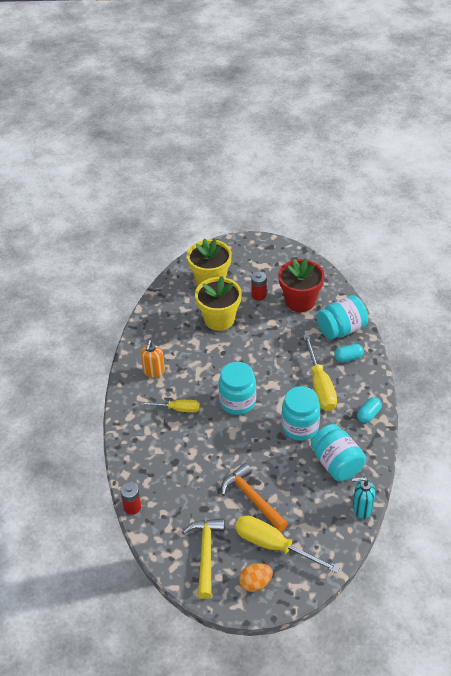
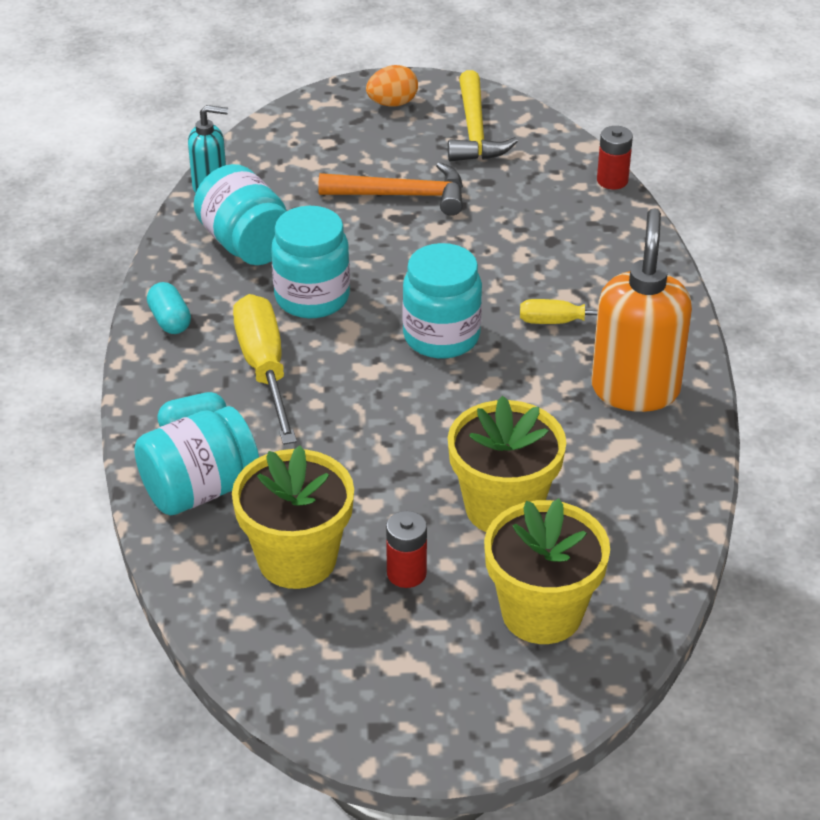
camera: 175 degrees right, 5 degrees down
(153, 371) = (635, 389): orange soap dispenser -> orange soap dispenser, size x1.78
(252, 498) = (403, 195): orange hammer -> orange hammer turned 45 degrees counterclockwise
(273, 545) = (364, 142): yellow screwdriver -> none
(300, 301) = (297, 559): red flower pot -> yellow flower pot
(368, 415) = (170, 320): turquoise capsule -> turquoise capsule turned 60 degrees counterclockwise

